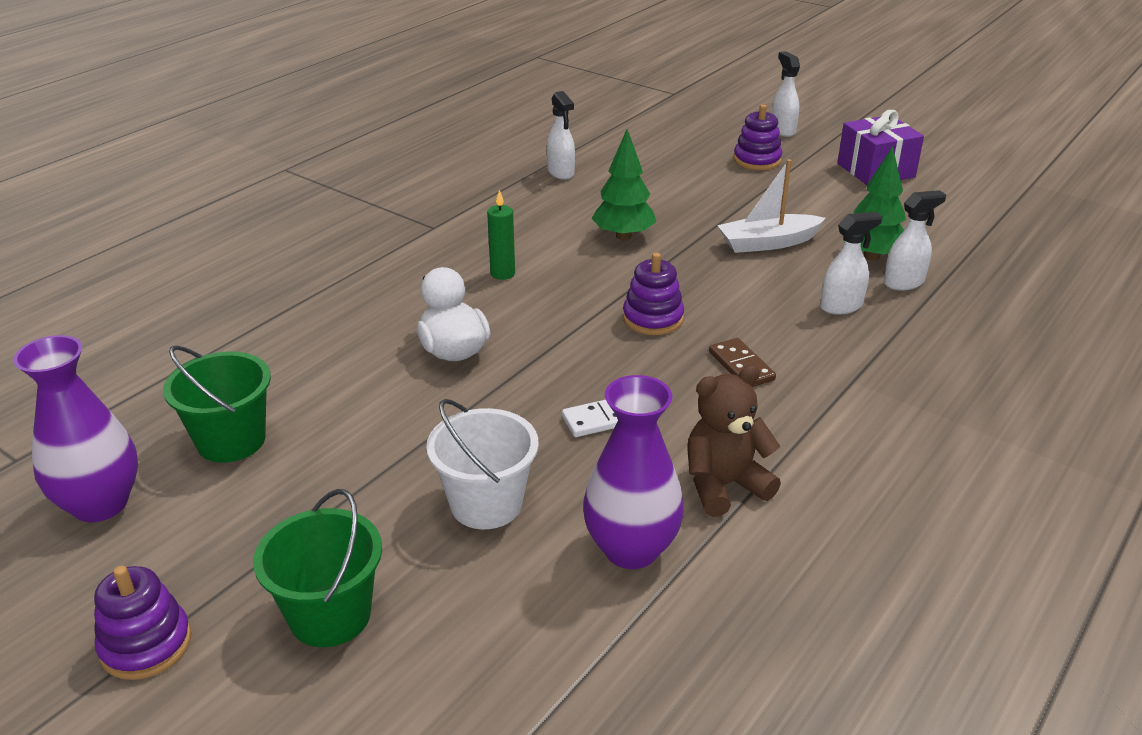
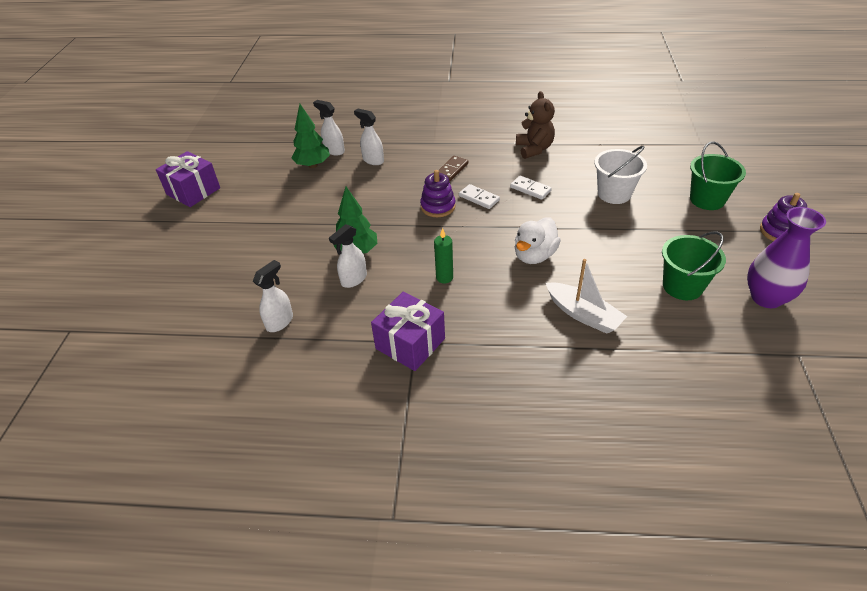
camera: 120 degrees left, 10 degrees up
(436, 224) = (410, 343): none -> purple gift
(631, 549) = (590, 155): purple vase -> none
(634, 360) = (479, 198): none -> white domino
(724, 485) = (534, 149): brown teddy bear -> brown teddy bear turned 135 degrees counterclockwise
(757, 160) = (202, 239): purple stacking toy -> none
(768, 243) = (323, 199): white boat -> white boat (583, 314)
(782, 130) = (138, 246): white spray bottle -> white spray bottle (353, 279)

